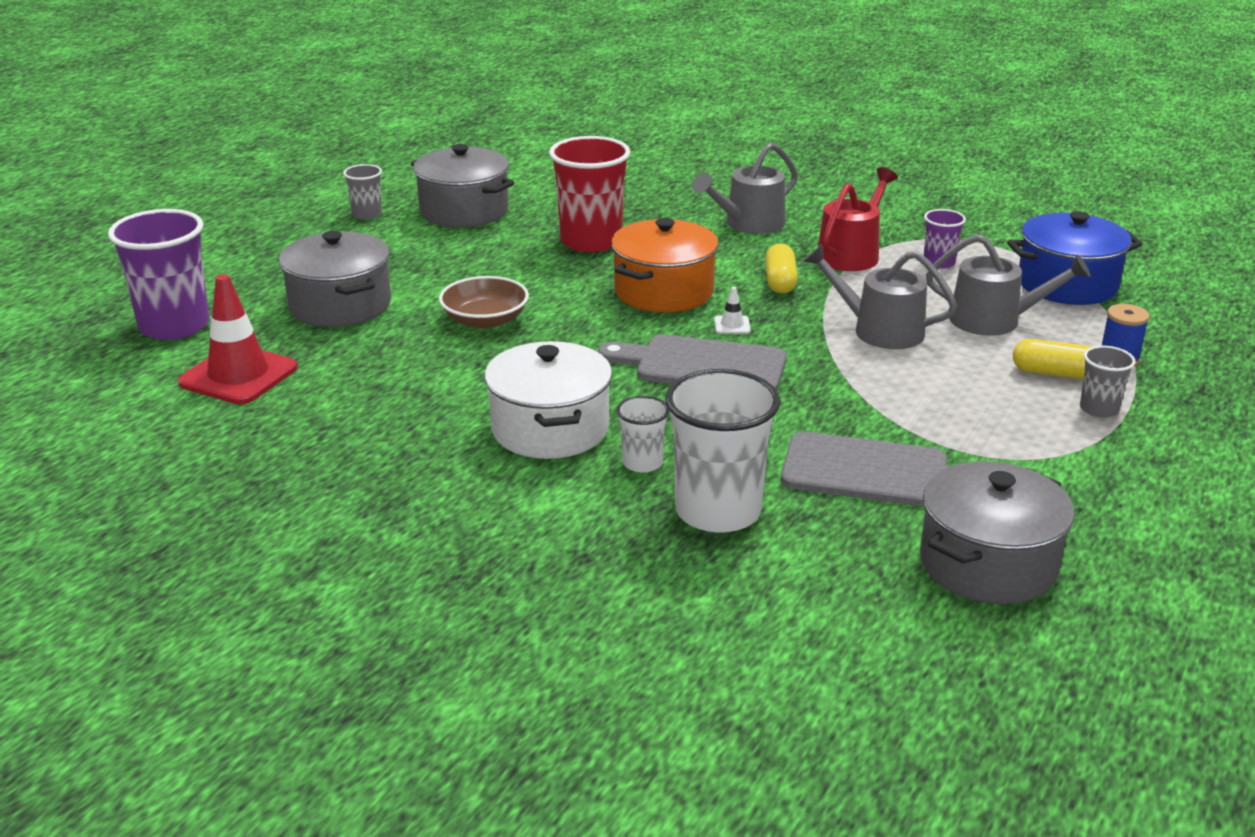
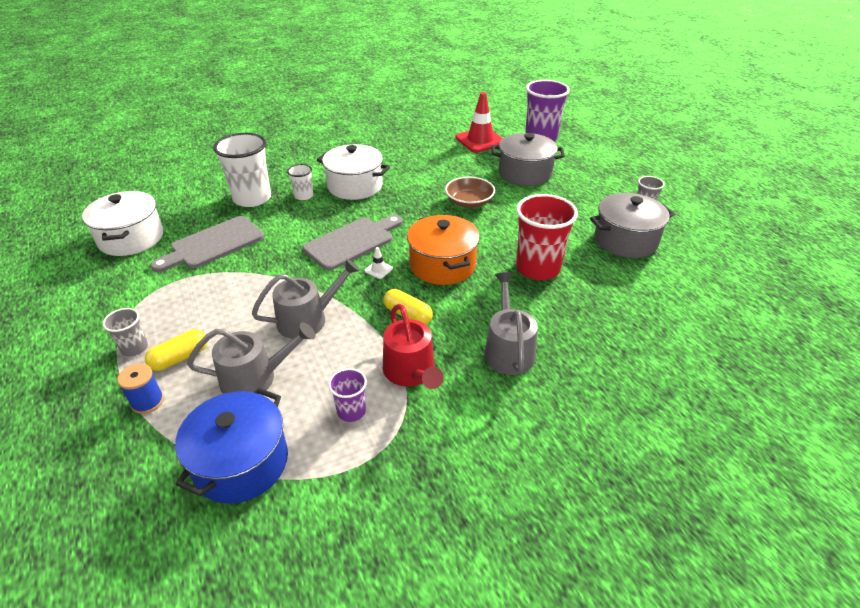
camera: 125 degrees right, 10 degrees up
(988, 564) = (131, 238): grey pot -> white pot
(994, 320) = (255, 378): grey watering can -> grey watering can turned 150 degrees counterclockwise

